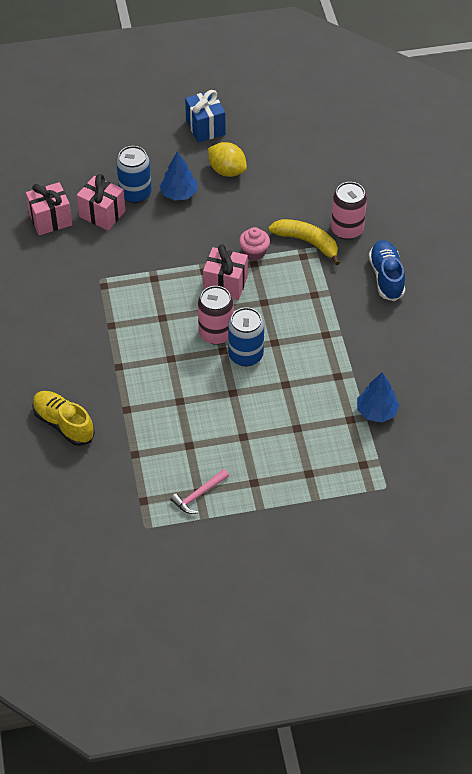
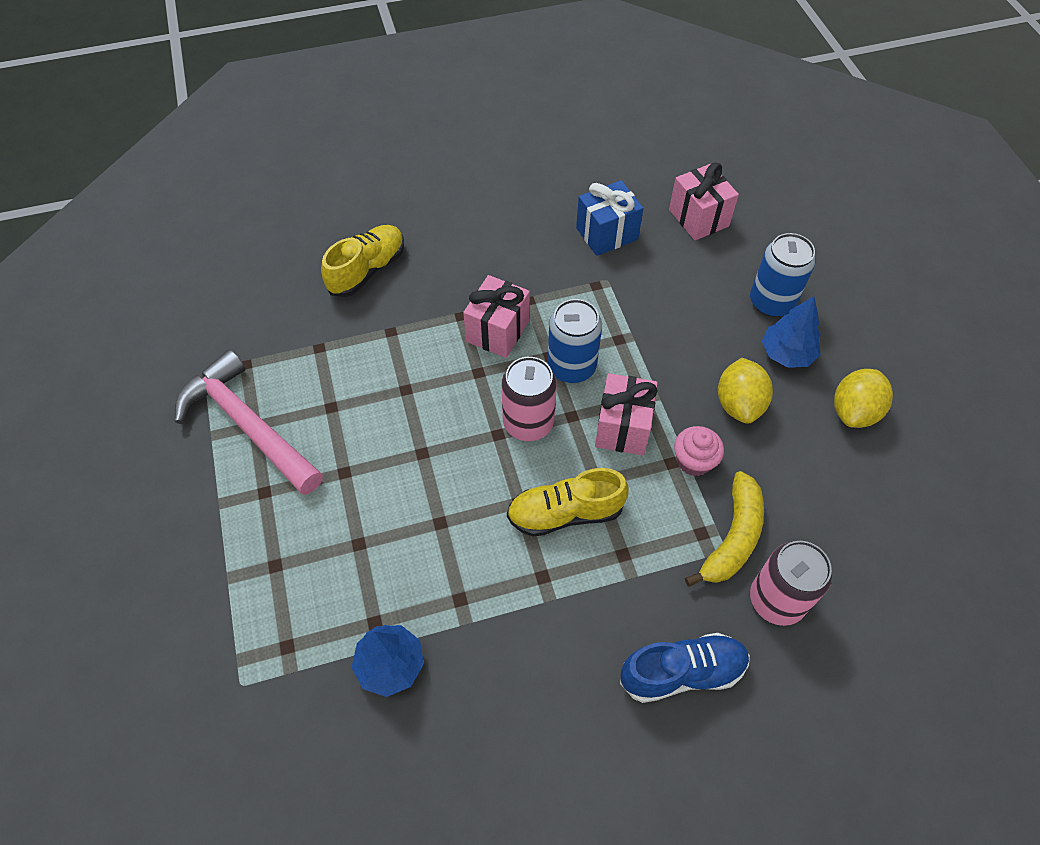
camera: 85 degrees right, 5 degrees up
(102, 214) = (723, 269): pink gift -> pink gift (497, 331)
(199, 495) = (248, 426): pink hammer -> pink hammer, size x2.11
(205, 127) = (935, 375): blue gift -> blue gift (606, 234)
(215, 224) = (739, 404): none -> yellow lemon
(245, 355) = (491, 464): blue can -> blue can (571, 367)
(284, 320) = (565, 513): none -> yellow shoe

